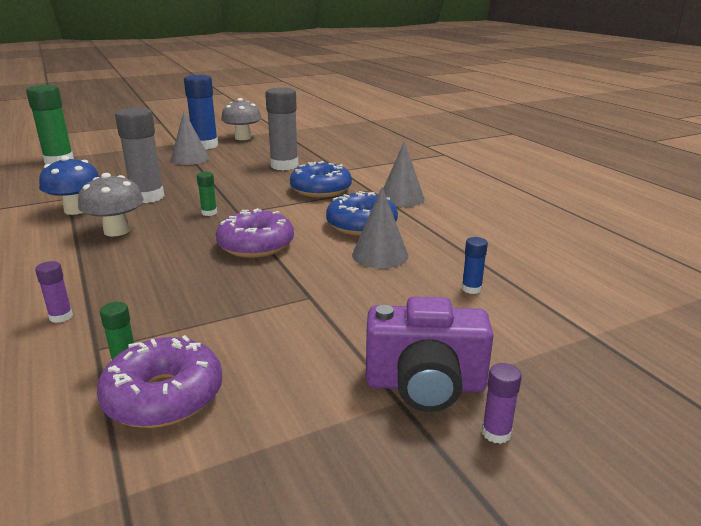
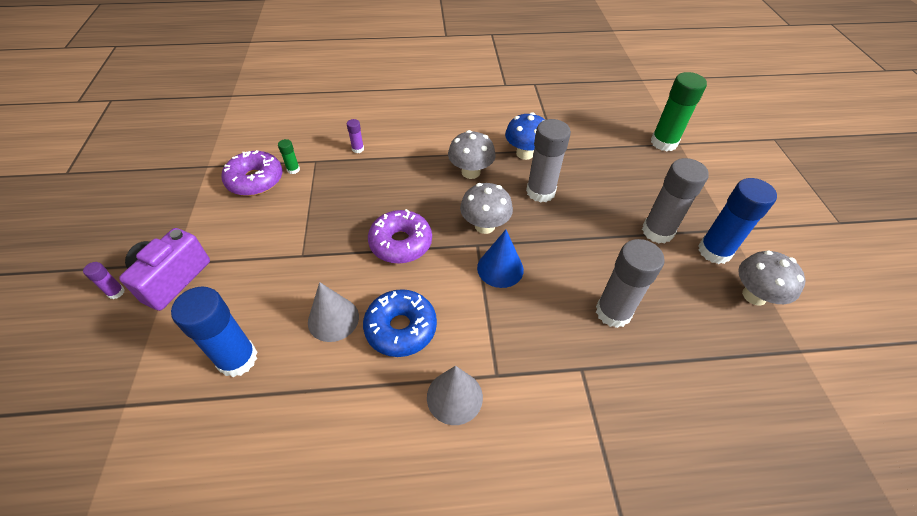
camera: 110 degrees right, 25 degrees up
(190, 159) = (657, 231): grey cone -> grey glue stick
(209, 213) = (484, 225): green glue stick -> grey mushroom
(264, 200) = (500, 268): none -> blue cone
(321, 190) = (513, 324): blue donut -> none
(471, 289) = (237, 359): blue glue stick -> blue glue stick, size x2.25

